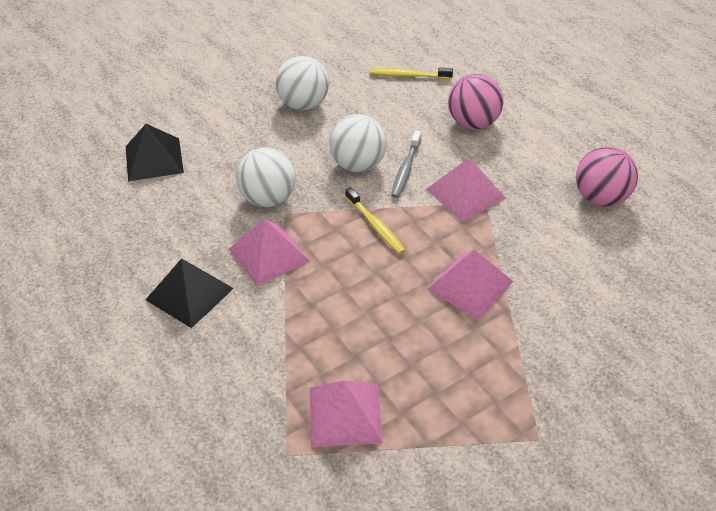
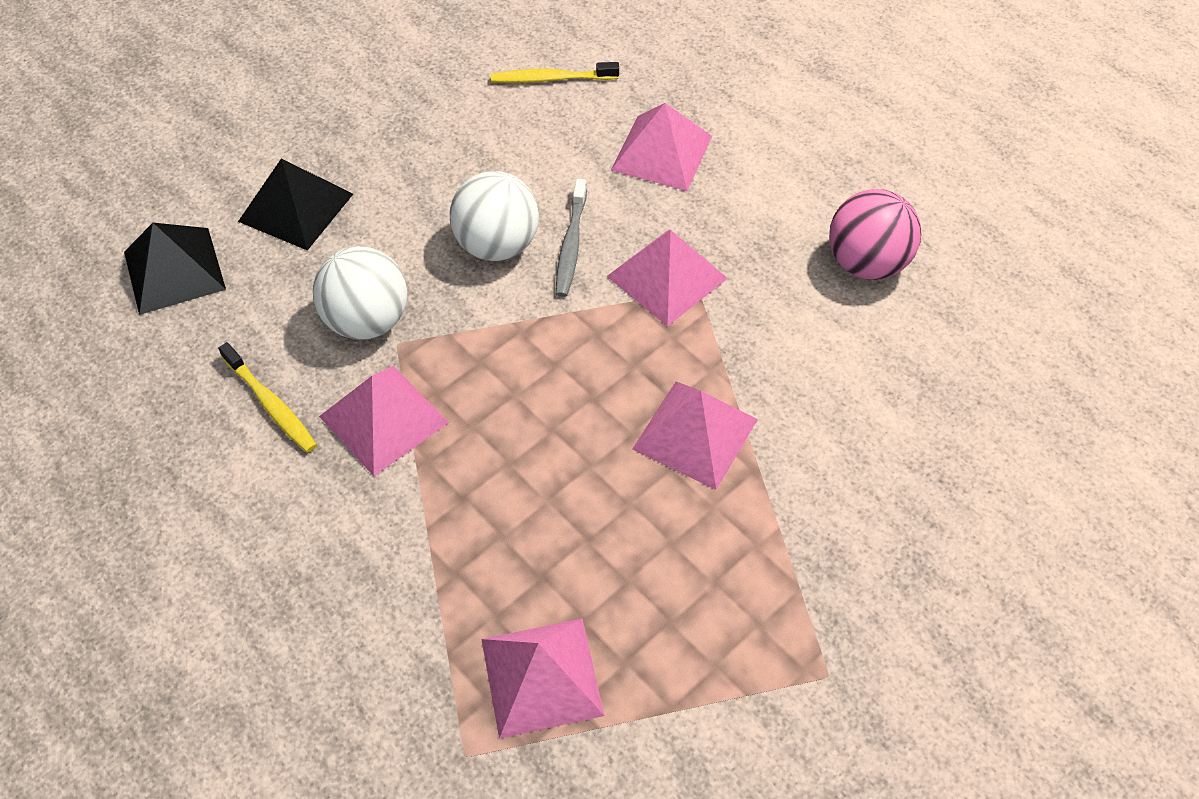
camera: 10 degrees left, 10 degrees up
(189, 294) = (271, 503): black pyramid -> black pyramid (295, 207)
(303, 104) = (396, 146): white ball -> none
(375, 226) = (539, 349): yellow toothbrush -> yellow toothbrush (271, 404)
(473, 123) = (661, 153): pink ball -> pink pyramid

